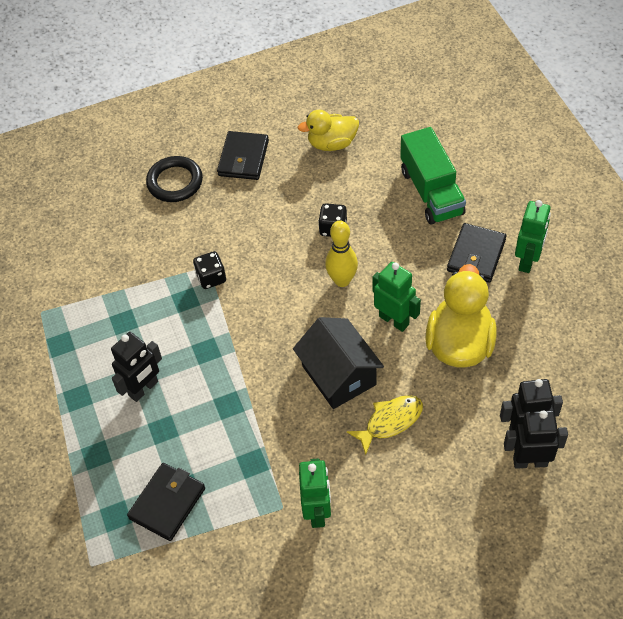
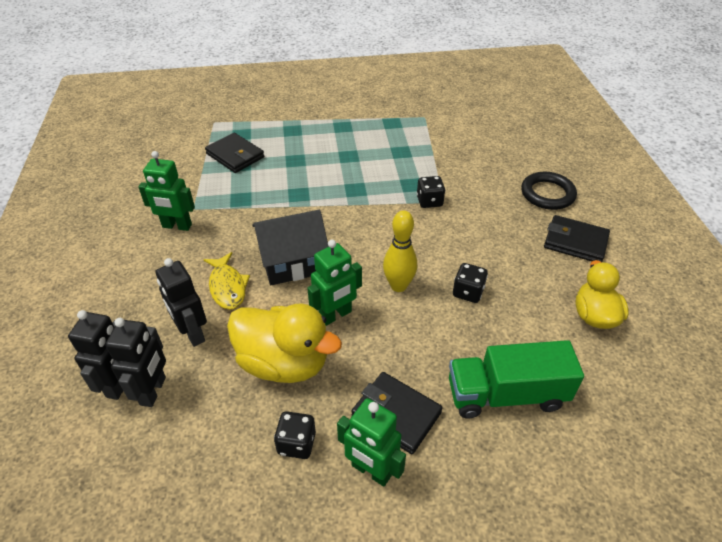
camera: 100 degrees right, 10 degrees down
(144, 389) = (334, 155): black robot -> black robot (192, 333)
(527, 312) = (296, 443): none -> black dice

